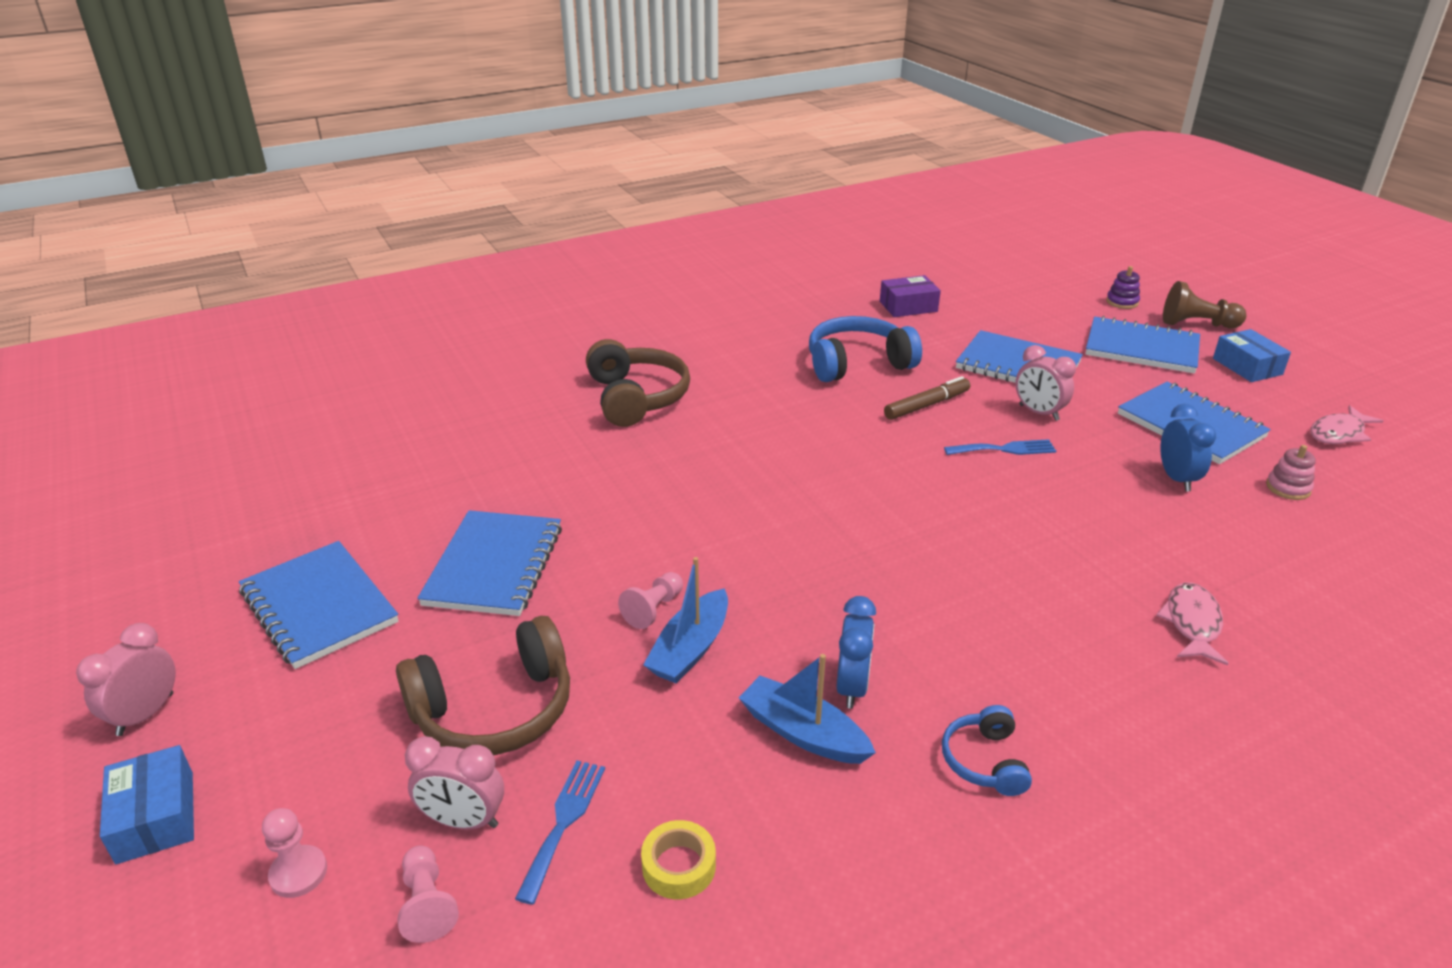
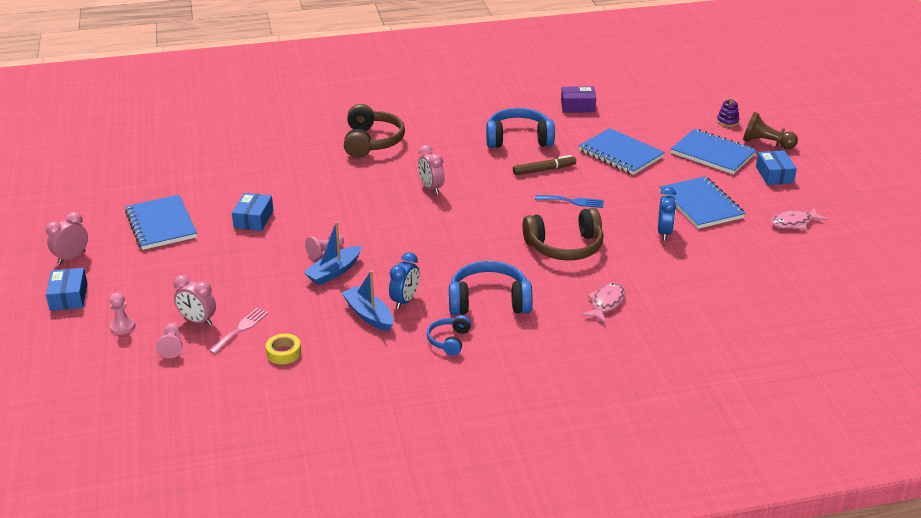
camera: 15 degrees right, 0 degrees up
(494, 566) = (253, 219): blue notebook -> blue box
(495, 709) = (228, 281): brown headphones -> brown headphones (565, 247)
(563, 822) = (241, 329): blue fork -> pink fork
(999, 658) = (489, 301): none -> blue headphones
(1038, 413) = (610, 184): pink clock -> pink clock (431, 188)
(1288, 488) = (729, 247): pink stacking toy -> none

